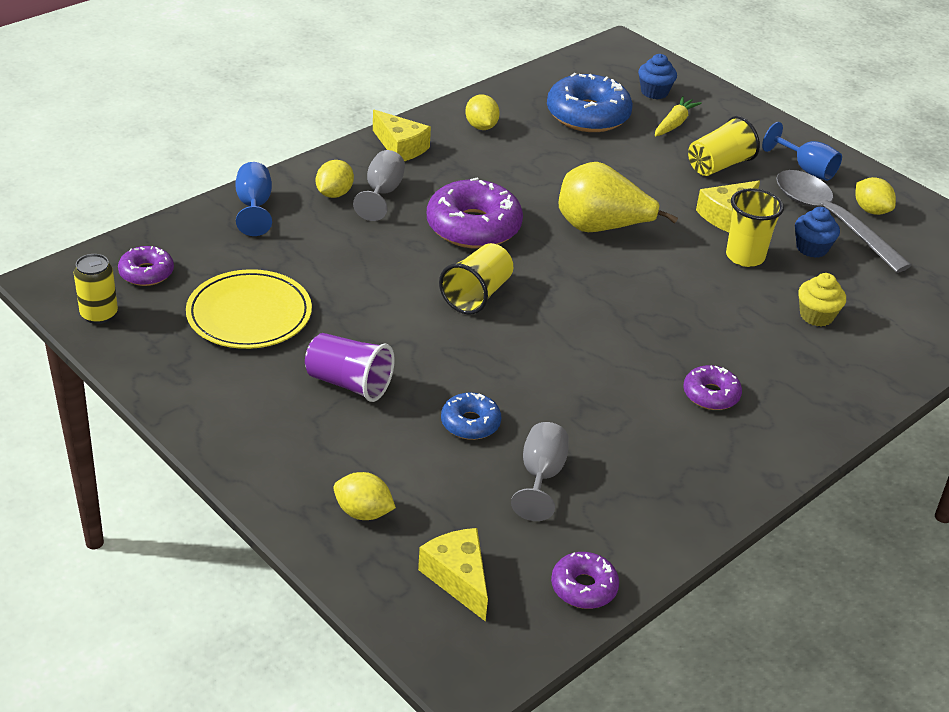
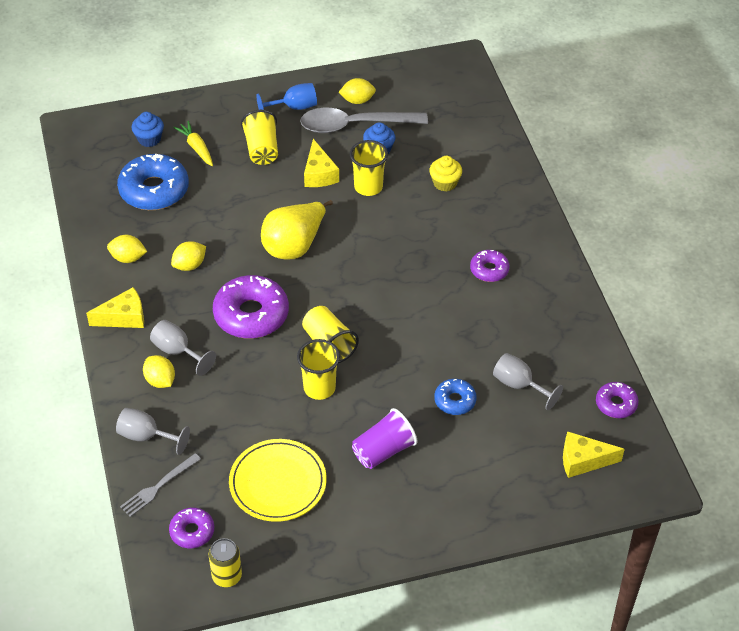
camera: 60 degrees left, 10 degrees up
(193, 233) = (158, 486): none -> grey fork
(254, 206) = (146, 436): blue goblet -> grey goblet
(363, 512) = (508, 487): yellow lemon -> yellow lemon (189, 265)
(407, 306) = (319, 388): none -> yellow cup

